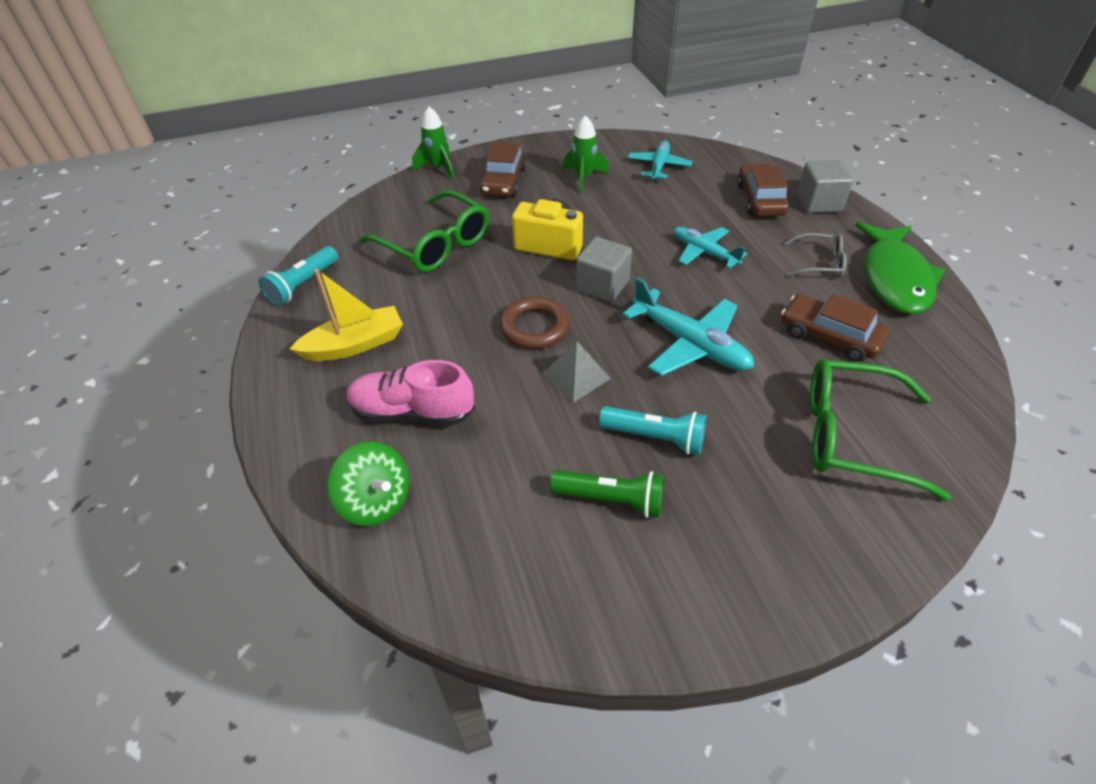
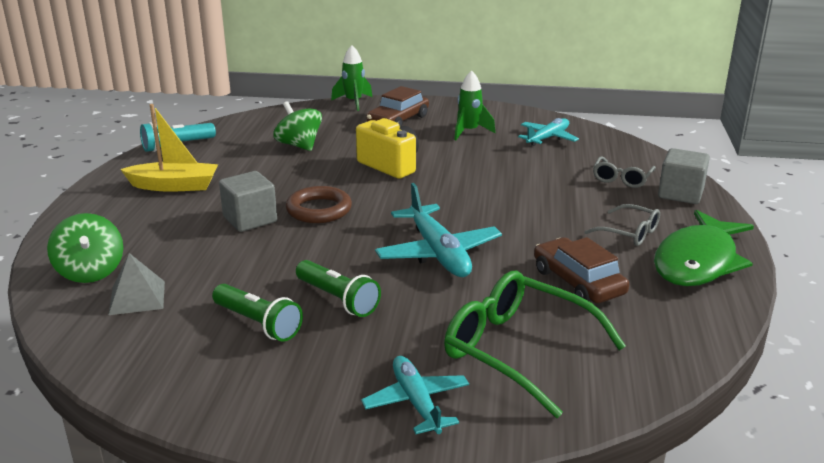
camera: 25 degrees right, 20 degrees down
(412, 412) = (171, 232): pink shoe -> none
(436, 245) = (299, 145): green glasses -> green spinning top
(576, 376) = (317, 246): grey pyramid -> grey pyramid (137, 297)
(602, 286) = (405, 199): grey cube -> grey cube (250, 219)
(655, 437) = (338, 299): turquoise flashlight -> green flashlight
(704, 252) = (522, 200): turquoise plane -> turquoise plane (416, 402)
(760, 199) = (621, 179): brown car -> grey glasses

